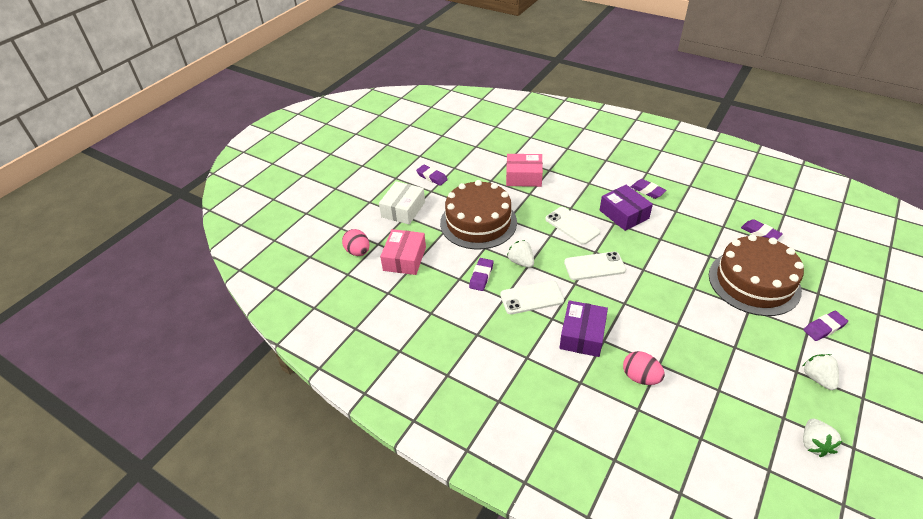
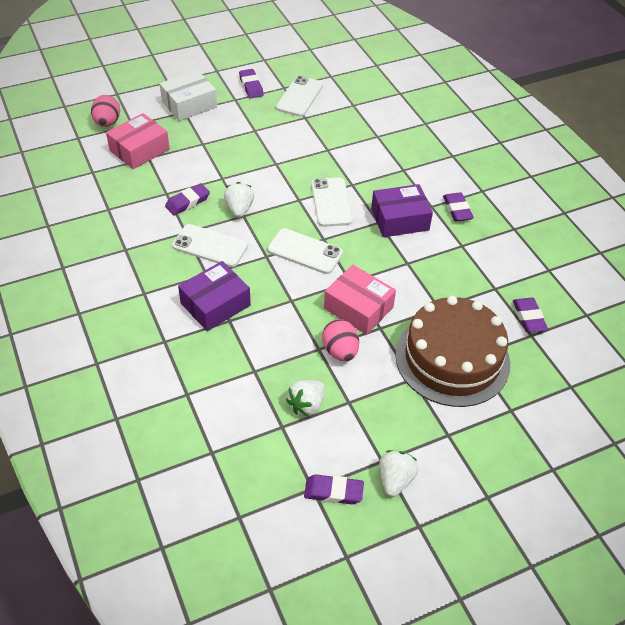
camera: 30 degrees right, 5 degrees up
(472, 168) = (299, 97): none -> white phone
(478, 222) = (244, 152): brown cake -> none
(523, 177) = (342, 130): pink box -> pink box (358, 308)
(624, 214) = (400, 219): purple box -> purple box turned 75 degrees clockwise
(640, 377) = (222, 370): pink egg -> pink egg (340, 351)
(814, 444) = (311, 527): white strawberry -> white strawberry (306, 405)
(824, 328) = (469, 443): purple eraser -> purple eraser (333, 492)

